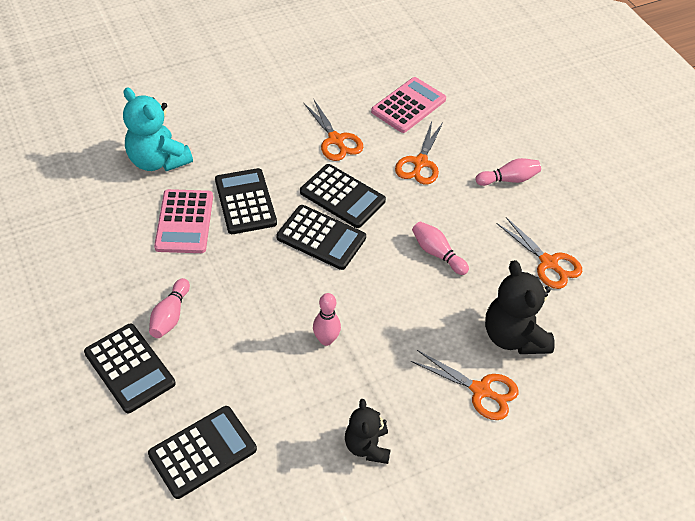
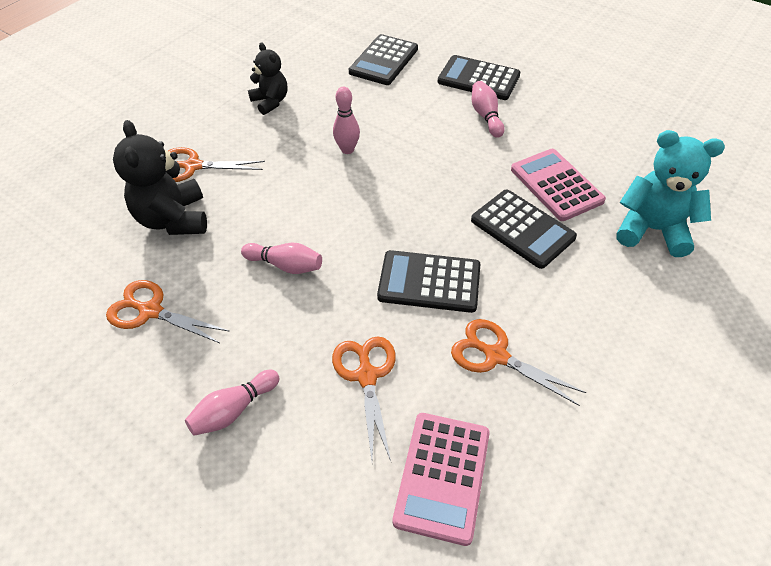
camera: 155 degrees right, 0 degrees up
(321, 238) = (416, 228): black calculator -> none
(513, 336) = (173, 219): black teddy bear -> black teddy bear turned 150 degrees counterclockwise

